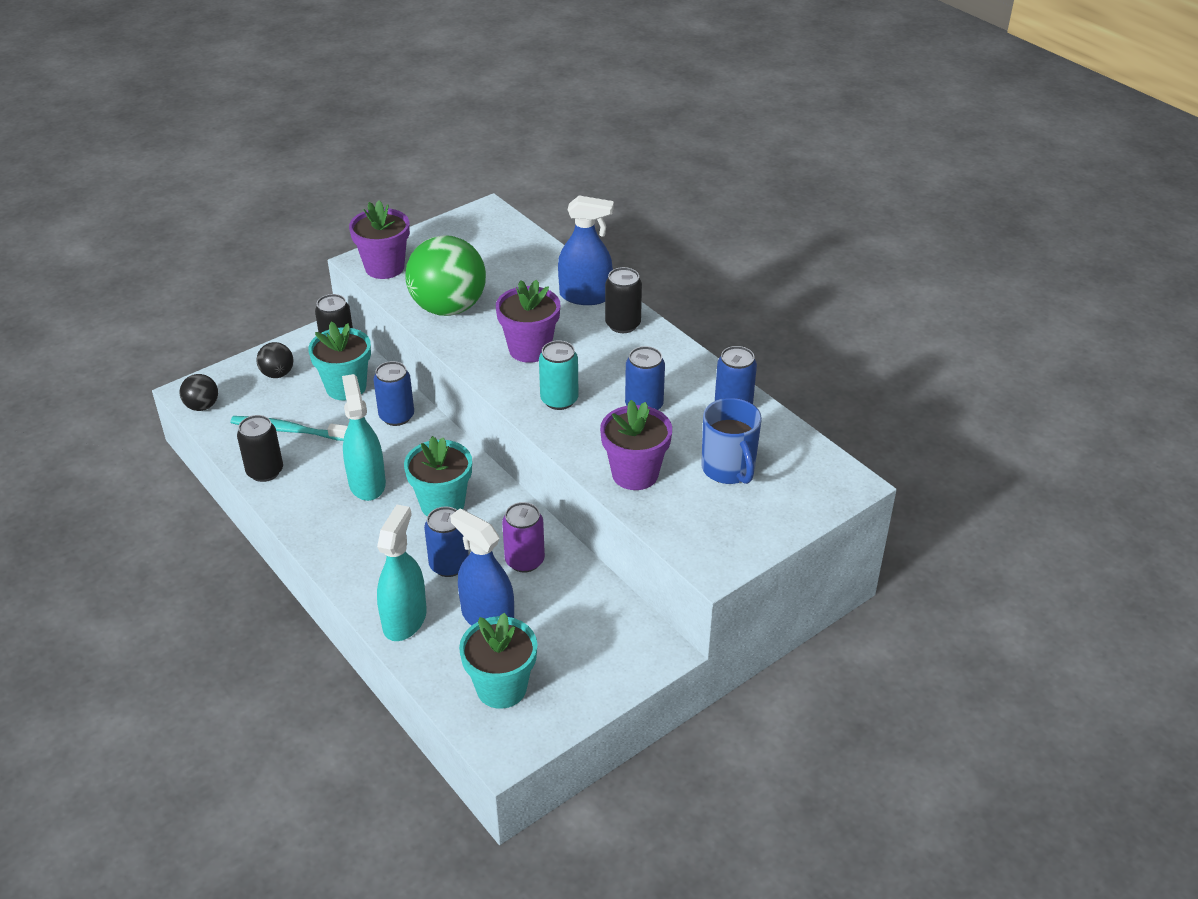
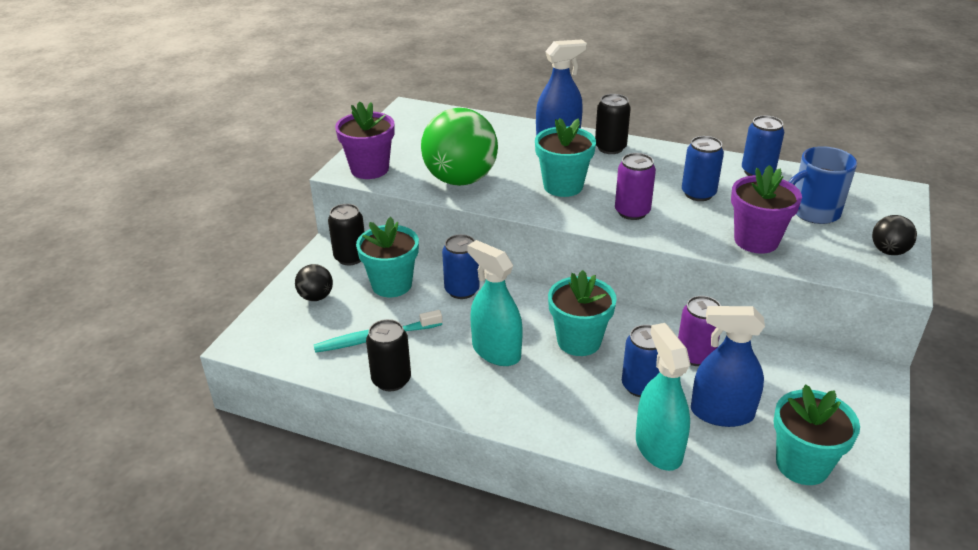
camera: 30 degrees left, 5 degrees down
(202, 406) = (269, 350): black ball -> black ball (888, 251)
(529, 349) = (563, 186): purple flower pot -> turquoise flower pot
(559, 400) = (632, 212): turquoise can -> purple can
(729, 469) = (813, 212): blue mug -> blue mug turned 120 degrees clockwise

